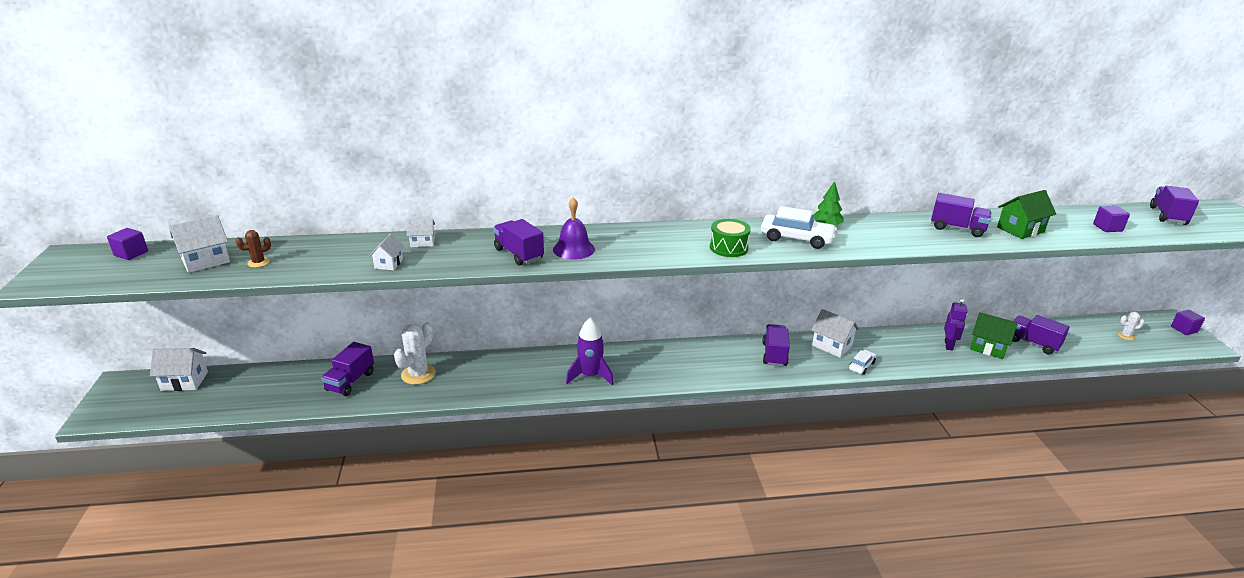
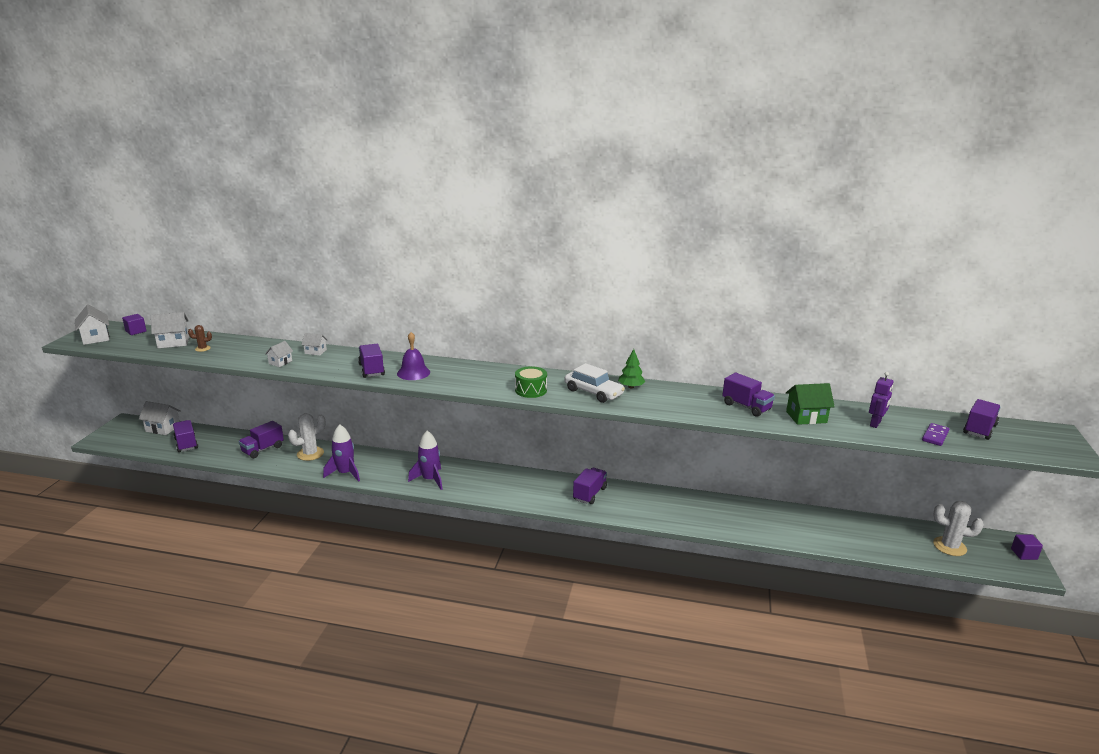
camera: 20 degrees right, 5 degrees down
(482, 390) = (345, 473): none -> purple rocket
(832, 346) = (646, 497): white house -> white house (95, 338)
(861, 366) = (658, 518): white car -> none
(949, 345) = (755, 518): purple robot -> purple robot (875, 424)
(988, 348) = (792, 528): green house -> none
(1033, 343) = (842, 533): purple truck -> purple truck (186, 444)
(1107, 228) = (898, 429): purple cube -> none
(1125, 336) = (949, 546): white cactus -> white cactus, size x1.89
(1143, 229) = (935, 436): none -> purple domino

